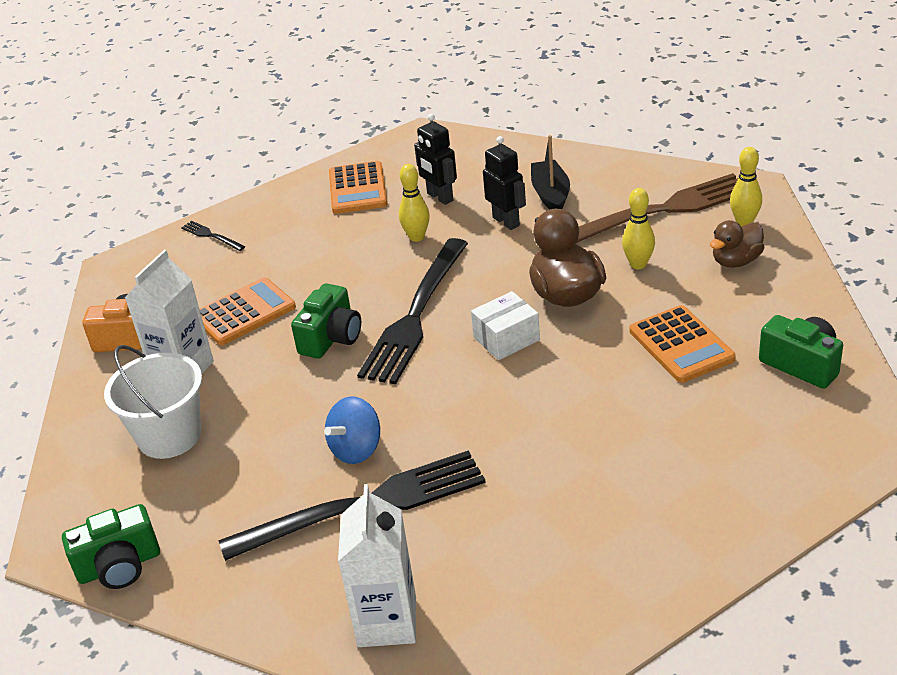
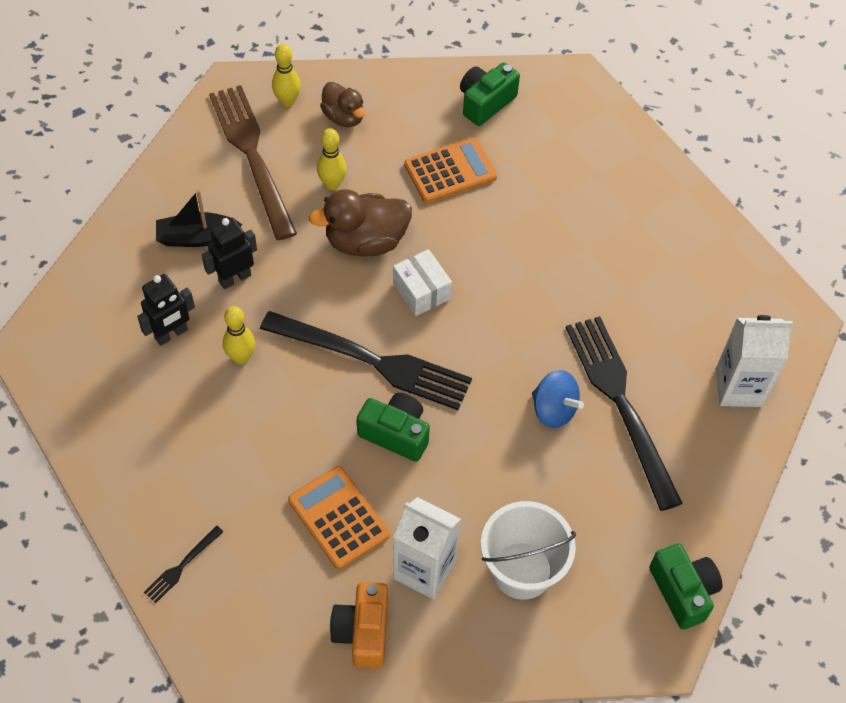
camera: 95 degrees left, 20 degrees up
(357, 189) = (128, 413): orange calculator -> none

